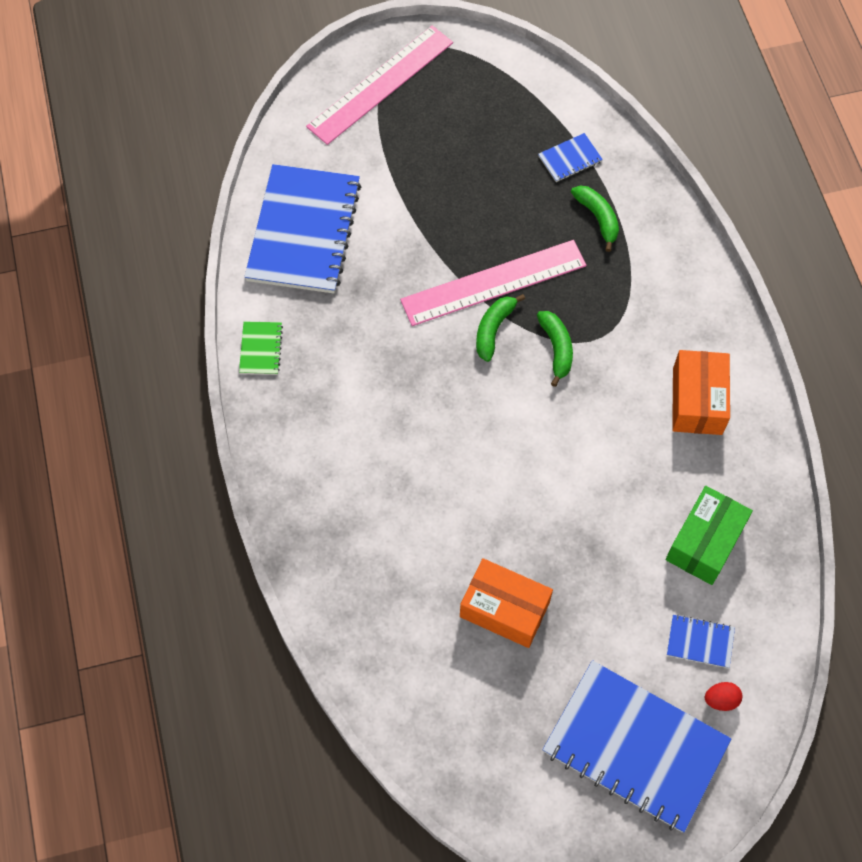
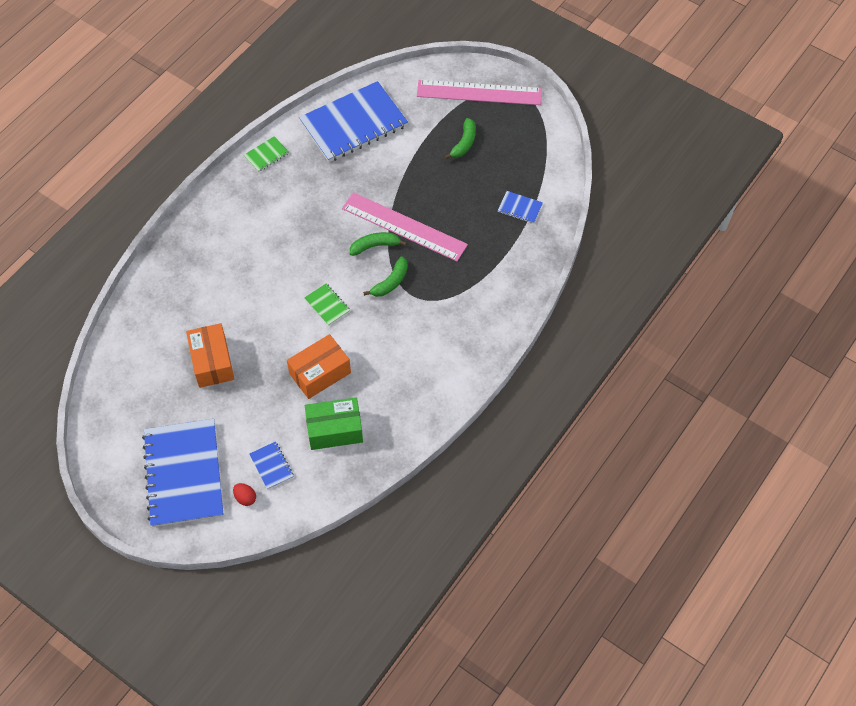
camera: 50 degrees right, 5 degrees down
(531, 433) = (327, 305): none -> green notebook
(597, 218) = (494, 246): green banana -> green banana (464, 143)
(697, 401) = (421, 370): orange box -> orange box (320, 373)

